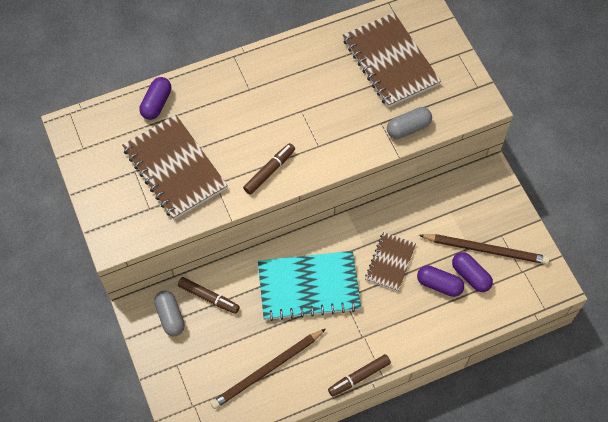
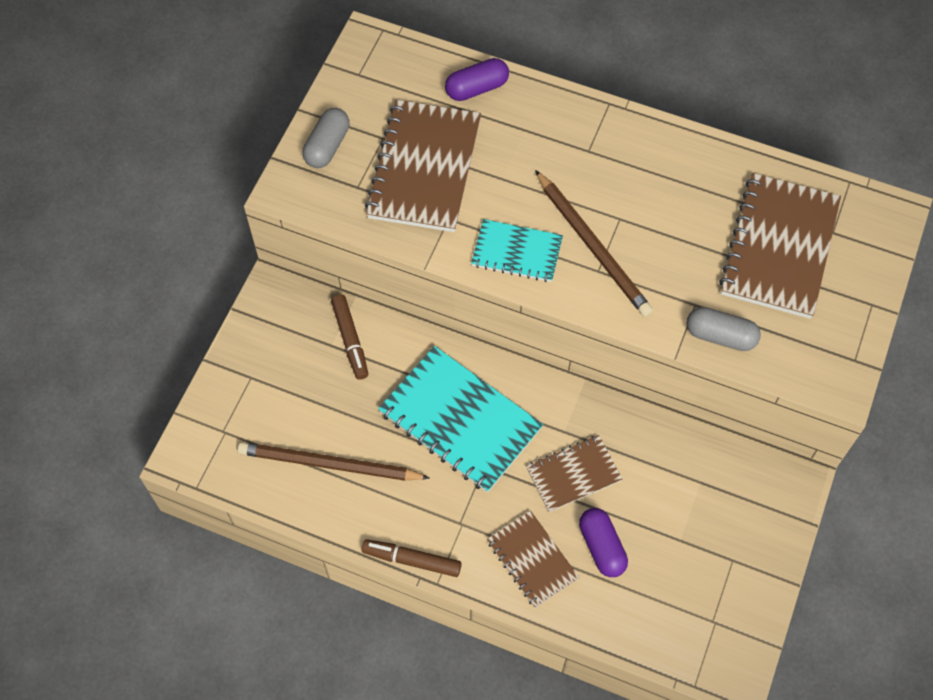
camera: 45 degrees right, 0 degrees up
(170, 317) = (294, 325): grey capsule -> grey capsule (327, 146)
(269, 171) = (517, 252): brown marker -> turquoise notebook
(414, 321) = (532, 560): none -> brown notebook
(470, 276) = (647, 570): purple capsule -> none
(486, 250) = (696, 559): brown pencil -> brown pencil (593, 246)

